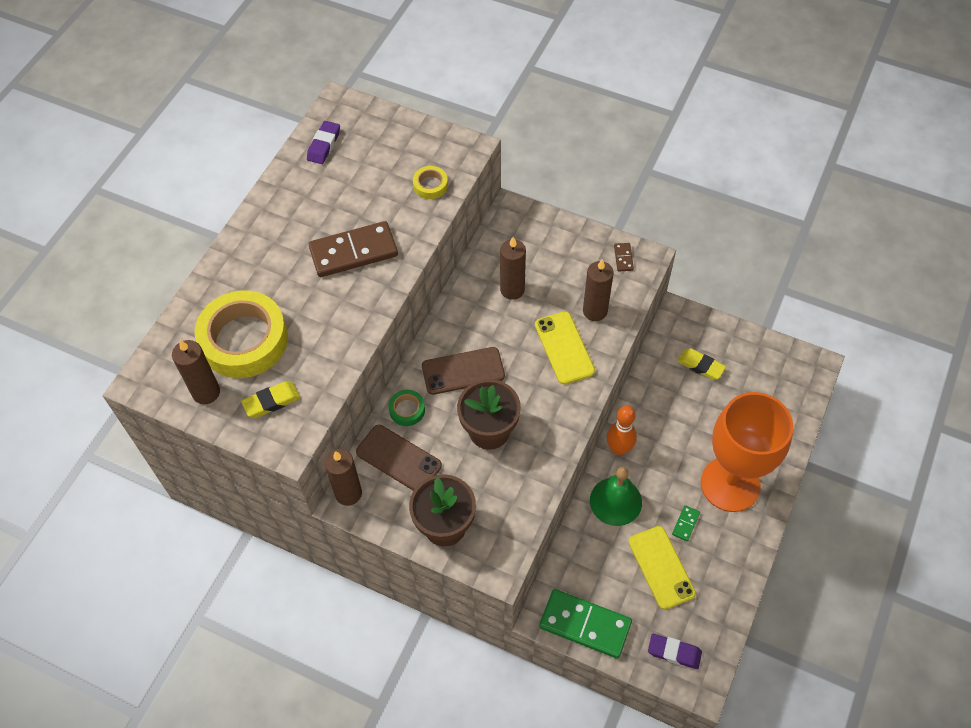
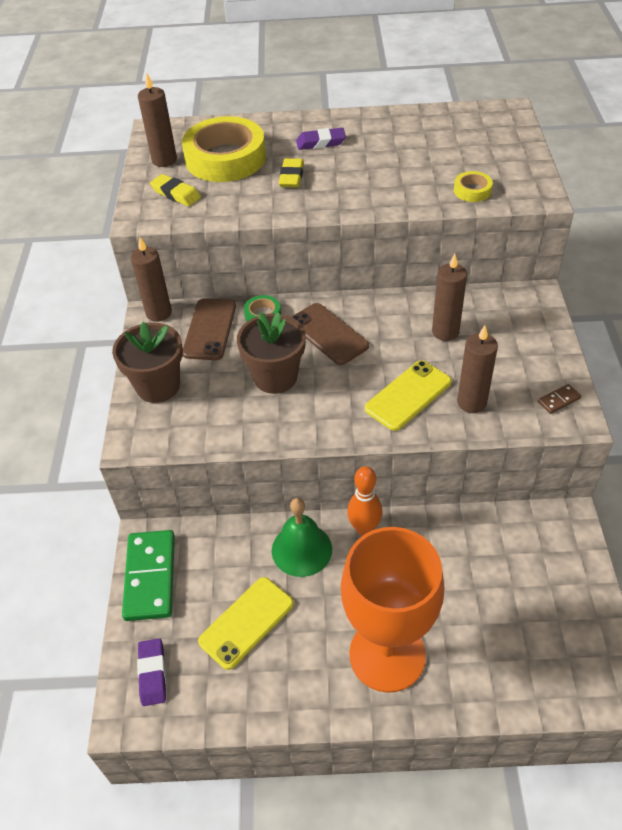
camera: 65 degrees right, 10 degrees down
(324, 145) = (456, 120): purple eraser -> purple eraser (321, 142)
(353, 252) = (358, 177): brown domino -> none
(685, 524) = (311, 627): green domino -> none
(700, 366) = (520, 566): yellow eraser -> yellow eraser (291, 177)

